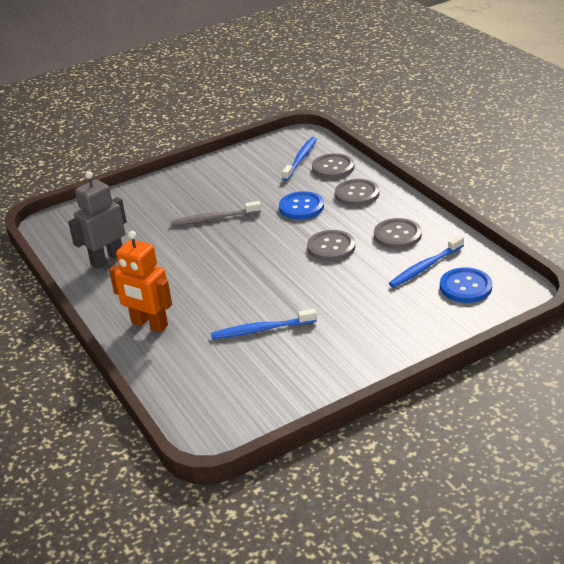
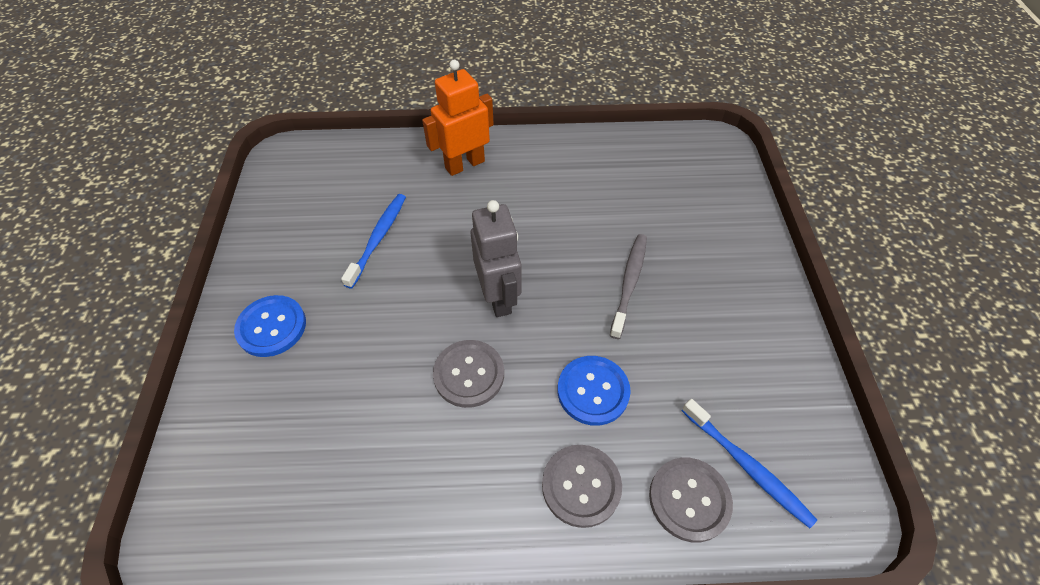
camera: 115 degrees right, 20 degrees up
(107, 259) = (606, 167): grey robot -> grey robot (498, 297)
(397, 235) = (432, 472): grey button -> none
(425, 267) = (335, 458): blue toothbrush -> none
(465, 287) = (255, 478): blue button -> blue button (271, 327)

